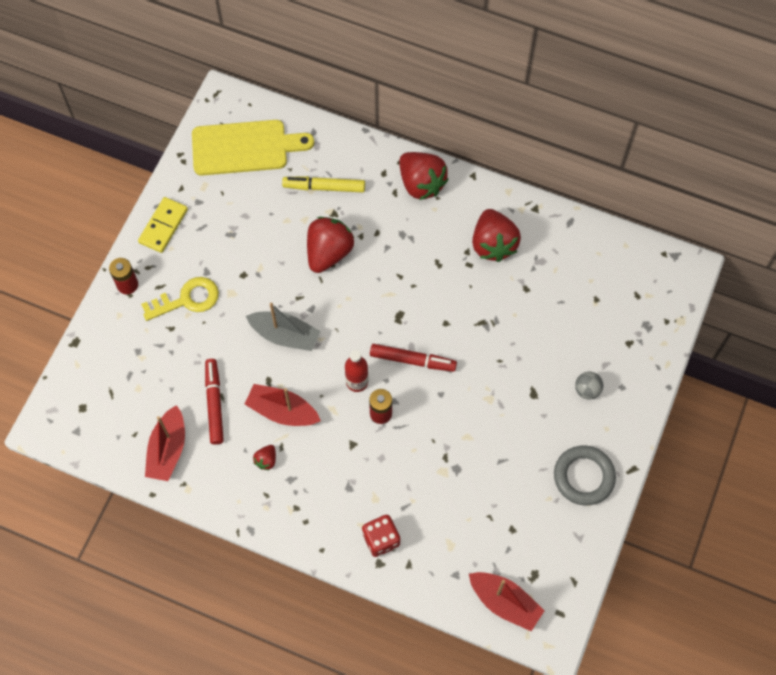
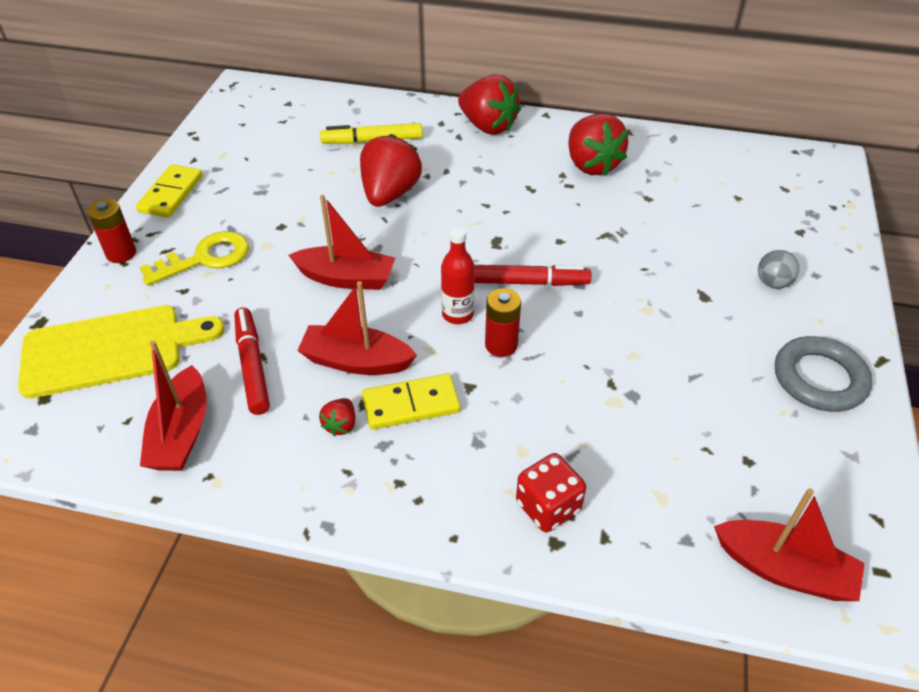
camera: 10 degrees left, 20 degrees down
(244, 148) = (270, 120): yellow cutting board -> yellow cutting board (111, 350)
(285, 335) = (346, 278): grey boat -> red boat
(312, 452) = (411, 404): none -> yellow domino

